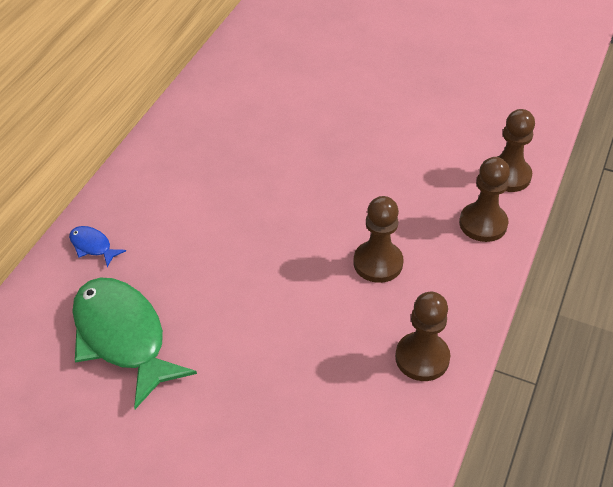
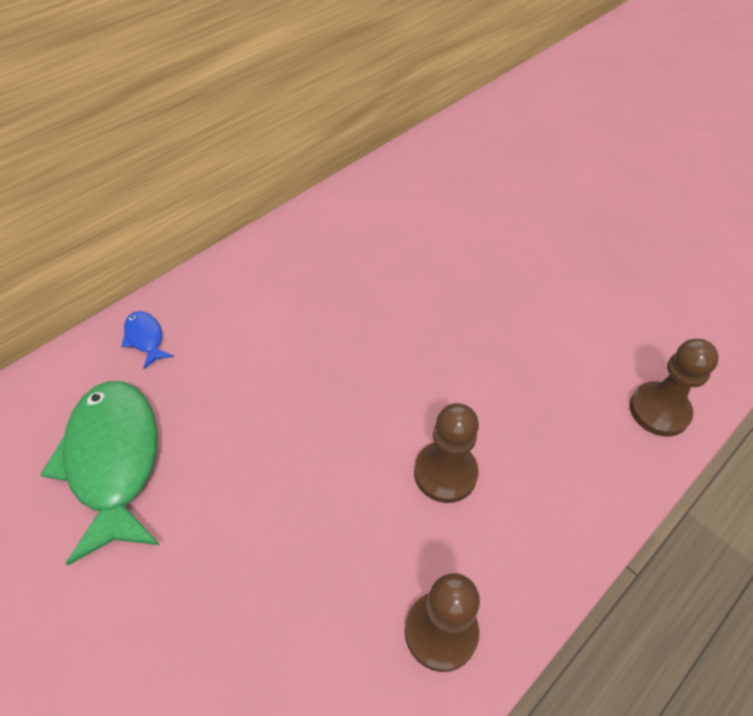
camera: 20 degrees right, 5 degrees up
(483, 224) = (600, 466): brown pawn -> none

